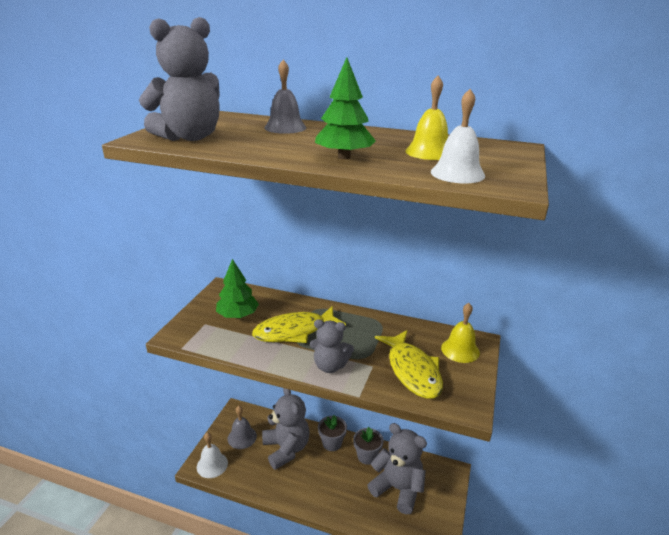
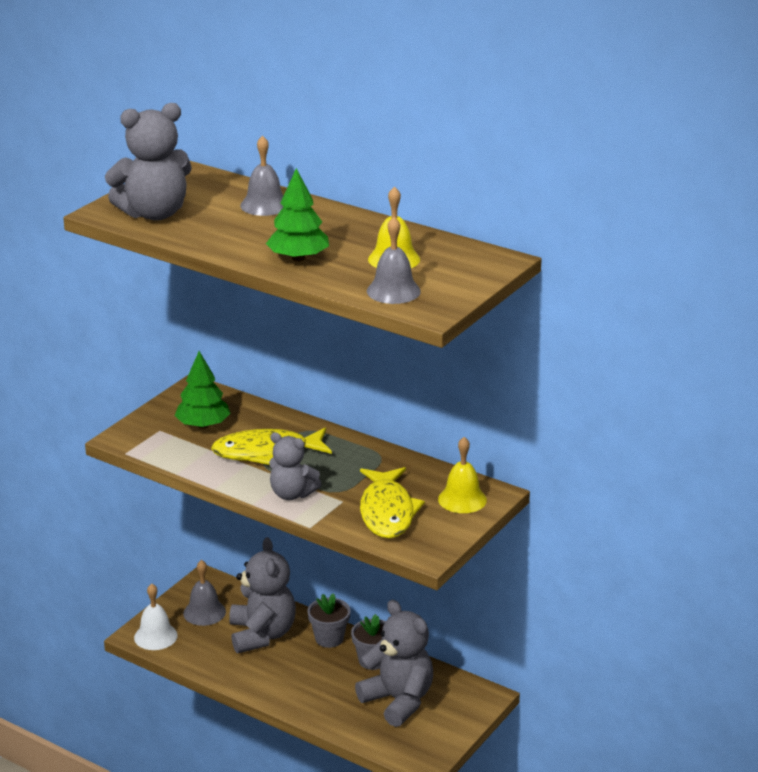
camera: 15 degrees right, 0 degrees up
(457, 173) = (393, 291): white bell -> grey bell

